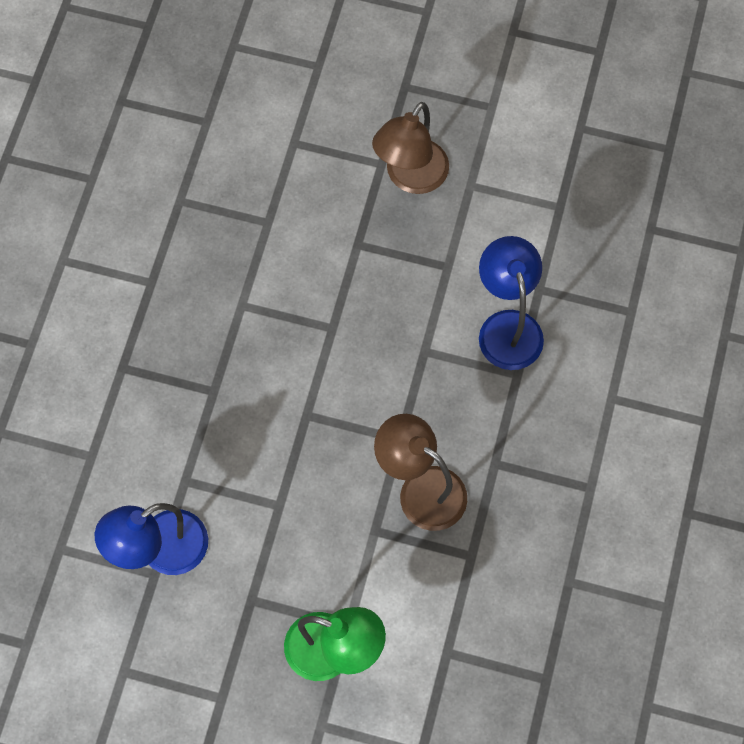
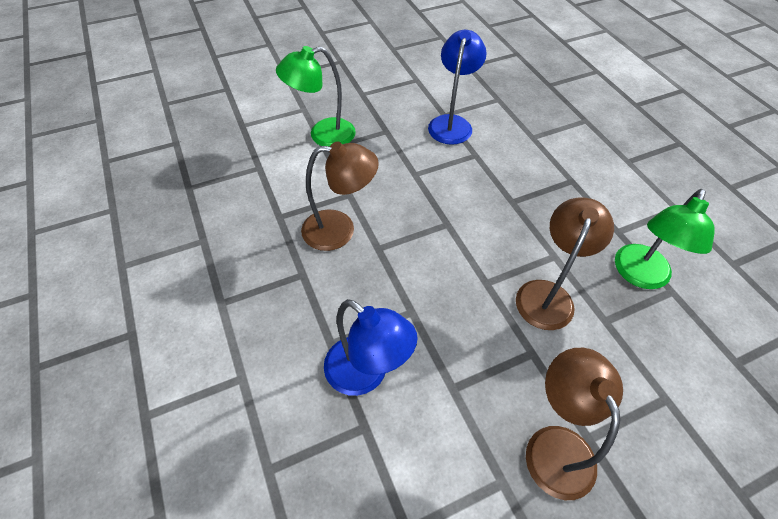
camera: 140 degrees right, 15 degrees down
(190, 232) = (639, 275): none -> green lamp
(290, 277) = (547, 294): none -> brown lamp

